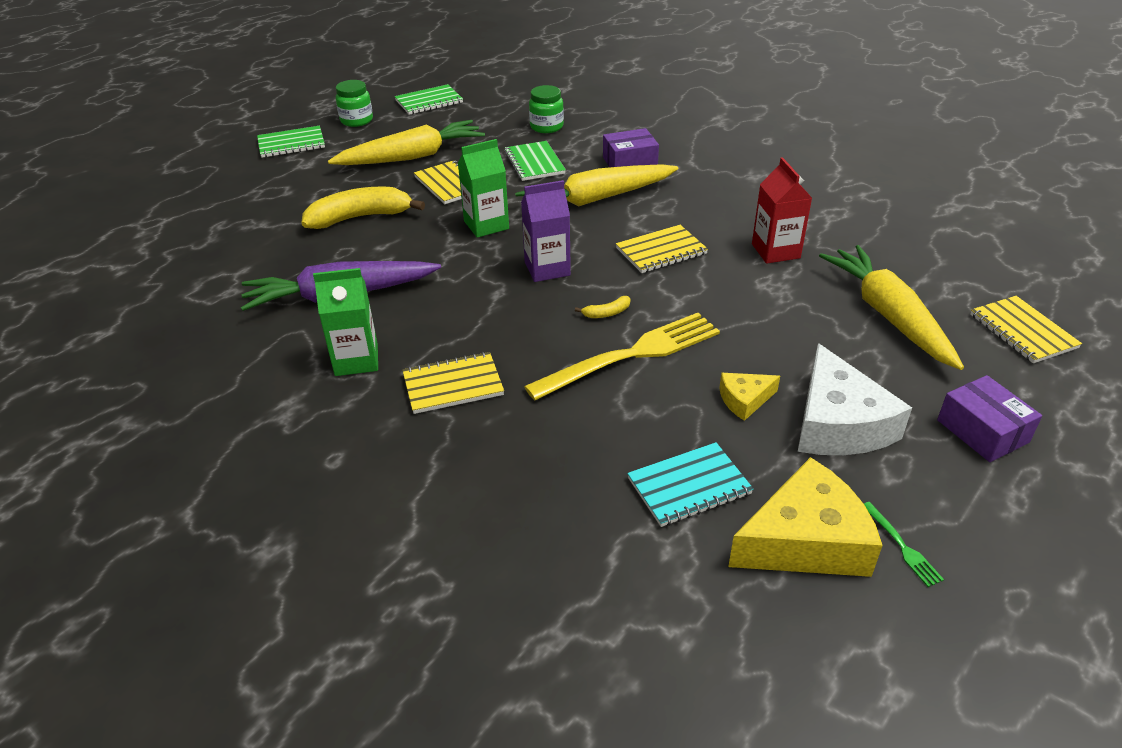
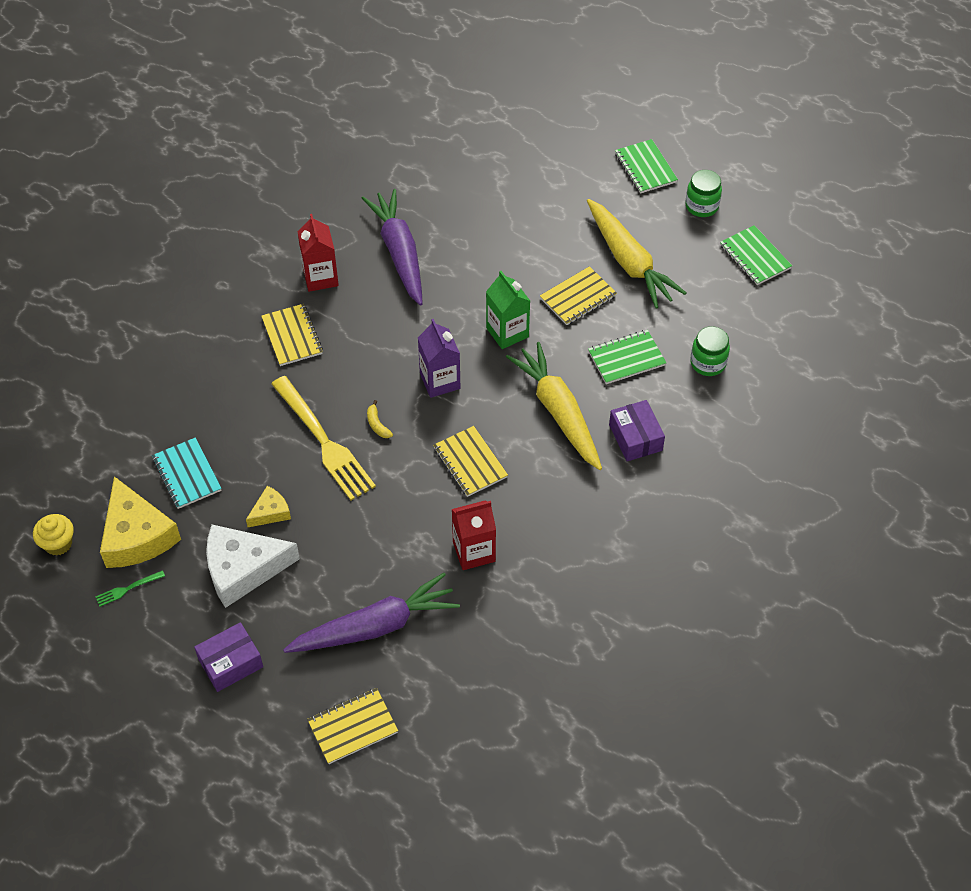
camera: 85 degrees right, 15 degrees up
(356, 360) = (320, 277): green carton -> red carton
(360, 217) = (514, 243): yellow banana -> none
(744, 400) = (270, 512): yellow cheese -> yellow cheese turned 75 degrees clockwise
(840, 648) = (58, 543): none -> yellow cupcake
(888, 316) = (375, 626): yellow carrot -> purple carrot

